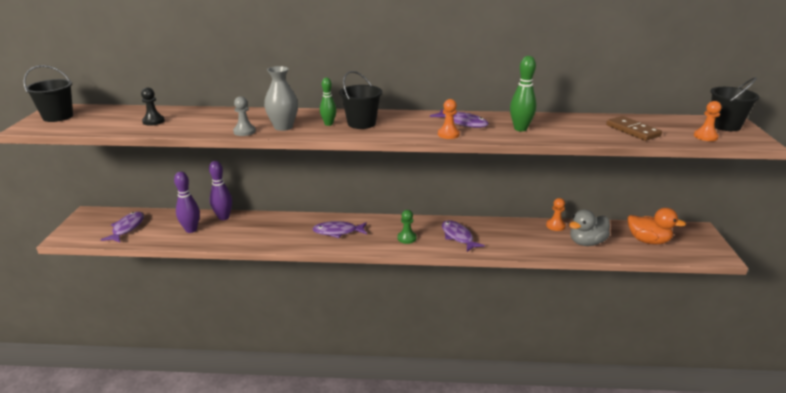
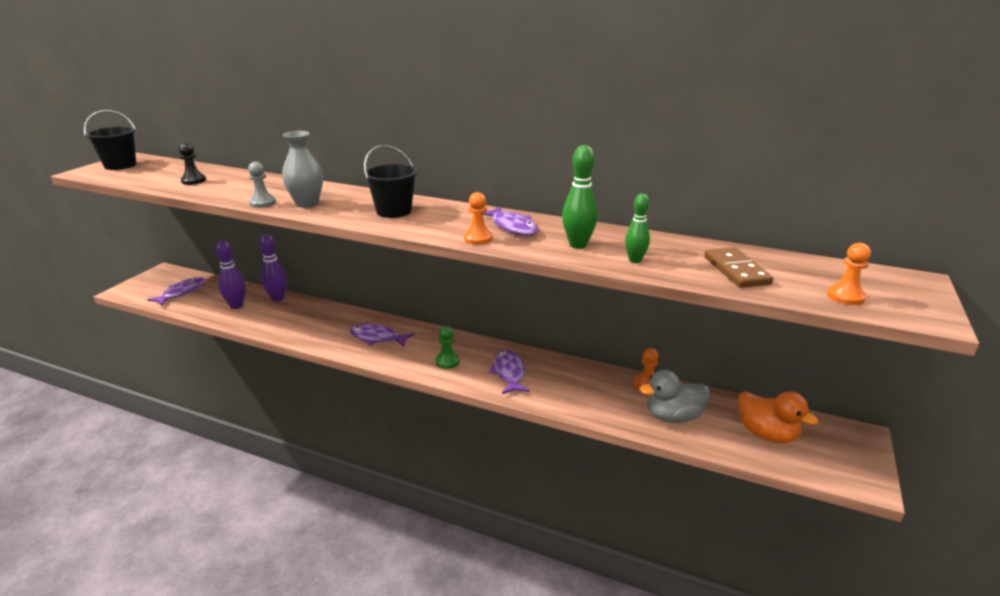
camera: 20 degrees right, 0 degrees up
(328, 124) = (358, 207): green bowling pin -> green bowling pin (635, 260)
(725, 125) = (897, 285): black bucket -> none

